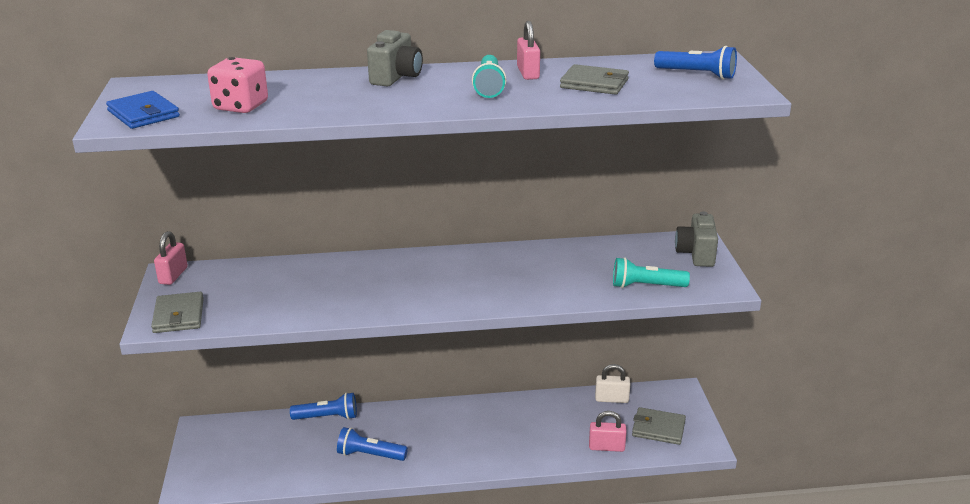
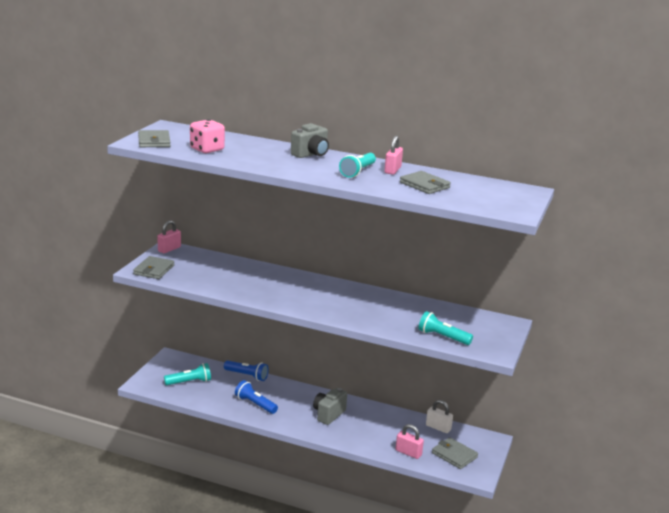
camera: 25 degrees right, 5 degrees down
(143, 114) = (154, 141): blue wallet -> grey wallet
(256, 457) = (189, 382): none -> turquoise flashlight
(696, 254) = (499, 330): grey camera -> grey camera (328, 414)
(697, 74) = (500, 196): blue flashlight -> none

